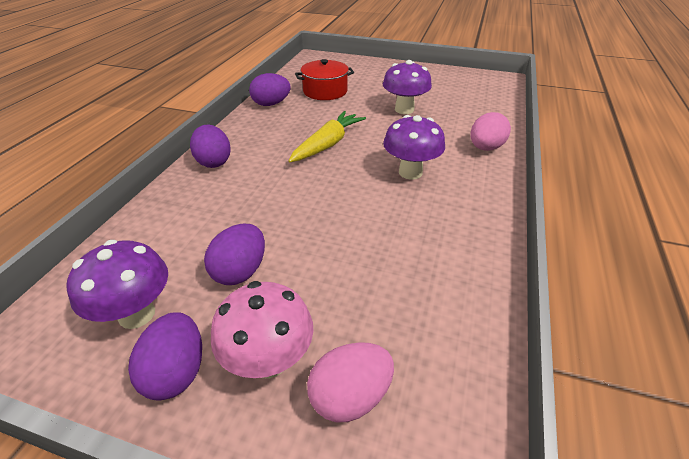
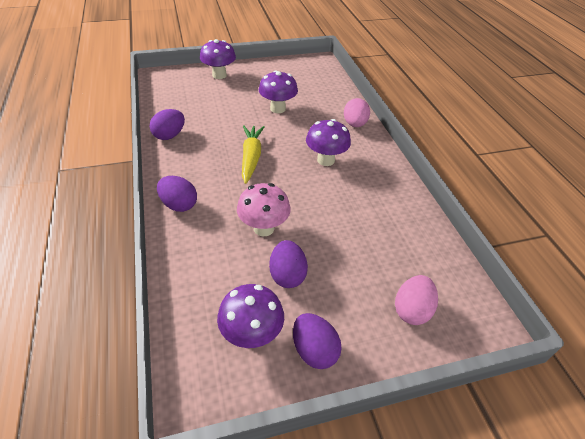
camera: 35 degrees left, 5 degrees up
(269, 360) = (357, 316): pink mushroom -> pink mushroom (264, 228)
(325, 91) = (202, 109): red pot -> none
(372, 68) = (219, 75): none -> purple mushroom

